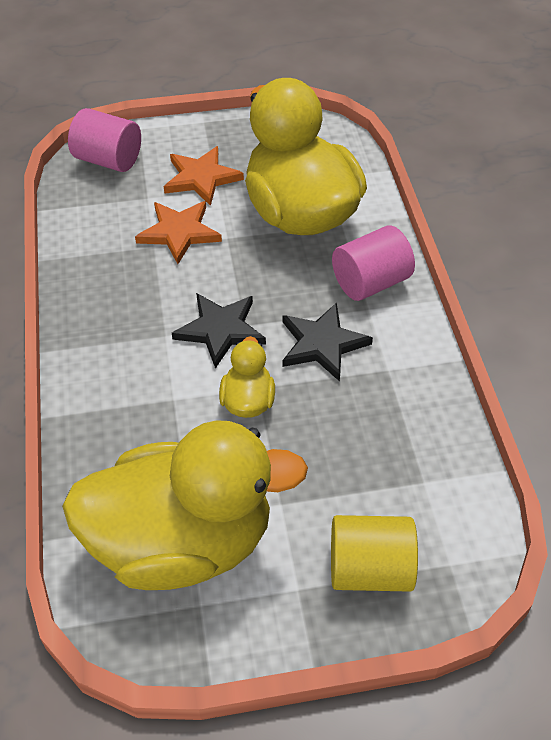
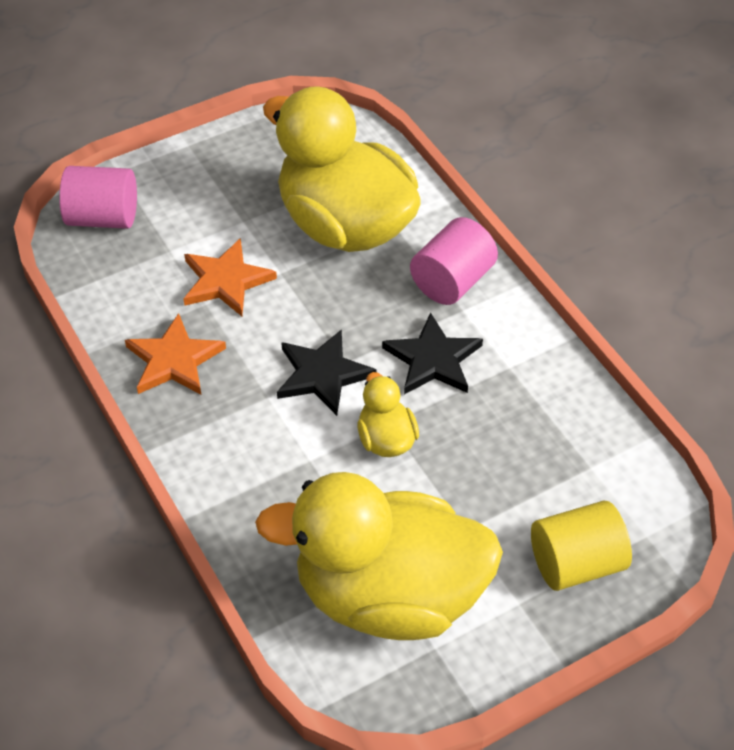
camera: 20 degrees left, 0 degrees up
(182, 542) = (389, 595): yellow duck -> yellow duck turned 150 degrees counterclockwise
(201, 178) = (219, 212): orange star -> orange star (174, 360)

